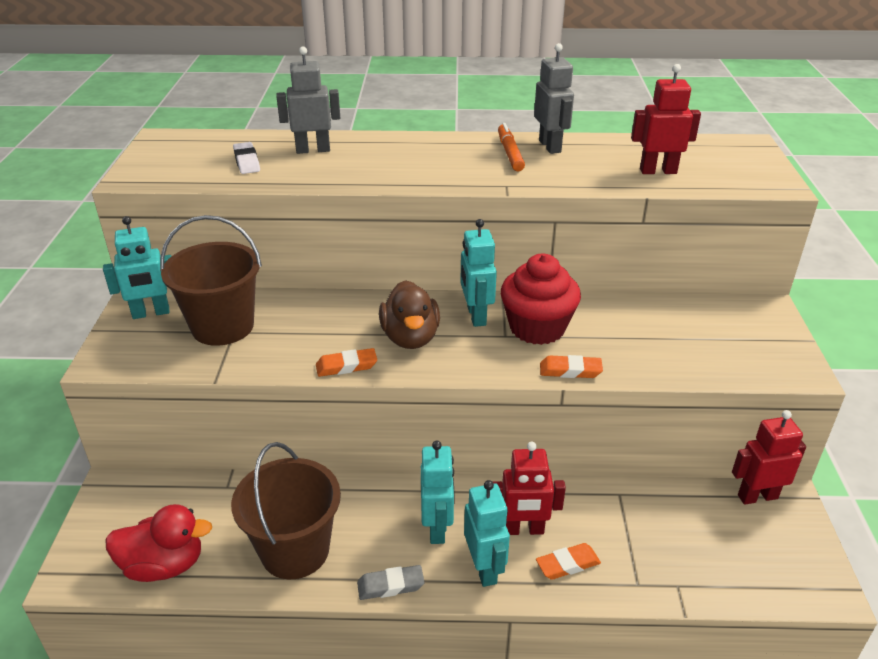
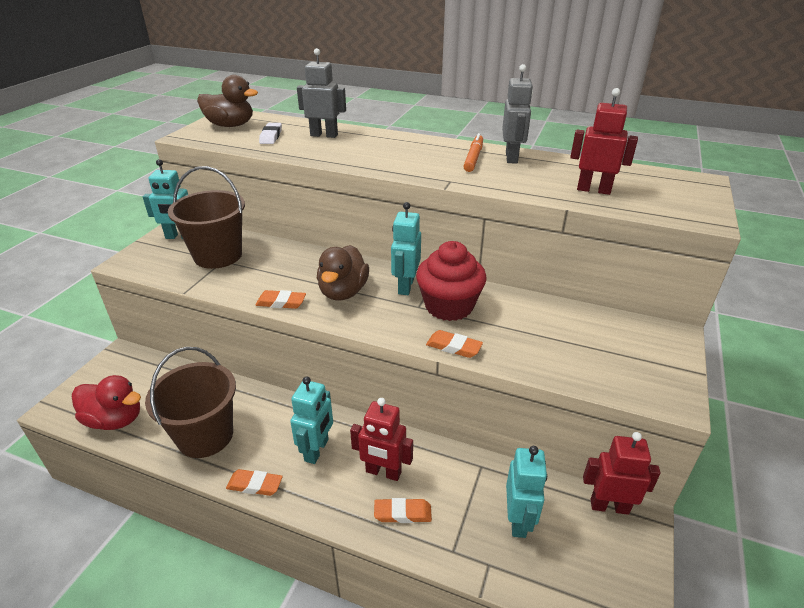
camera: 20 degrees right, 0 degrees up
(178, 154) = (230, 125): none -> brown duck
(390, 585) = (255, 485): grey eraser -> orange eraser
(484, 568) = (333, 494): turquoise robot -> turquoise robot (518, 520)

